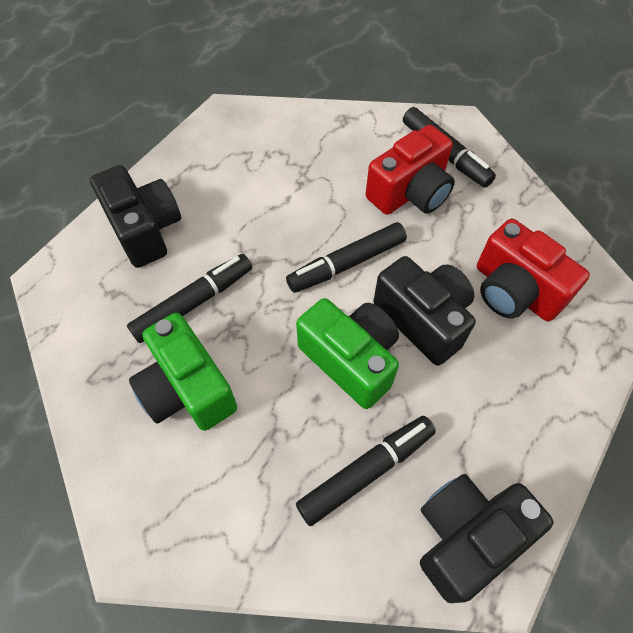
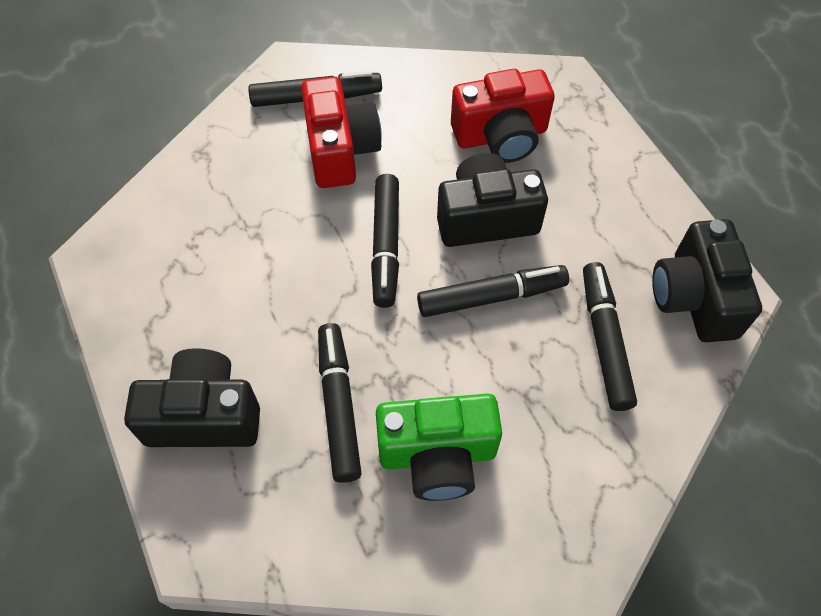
camera: 60 degrees left, 0 degrees up
(350, 359) = (491, 296): green camera -> black marker

